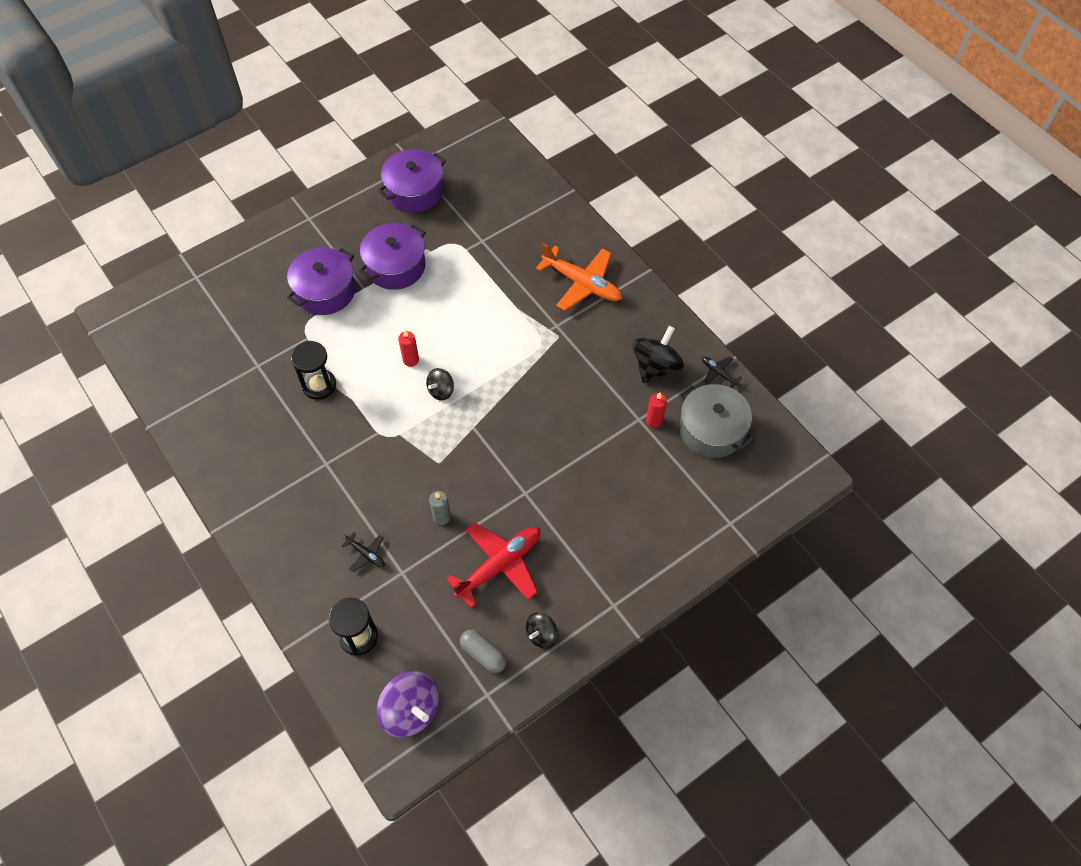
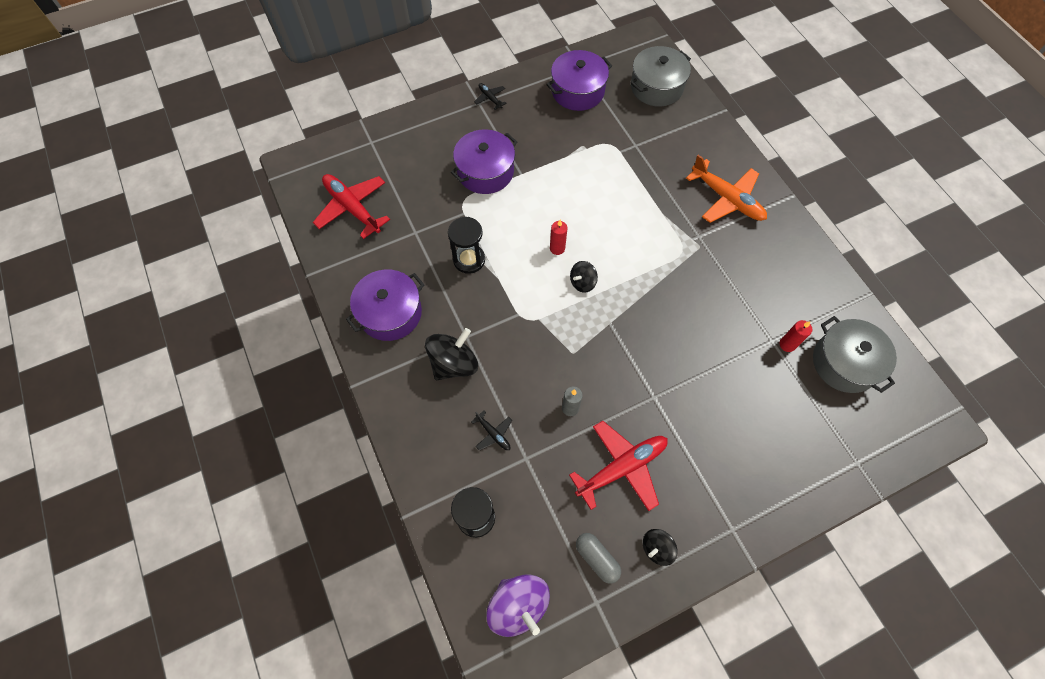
camera: 10 degrees right, 5 degrees up
(186, 350) = (352, 208): none -> red plane
(395, 266) = (552, 158): purple pot -> purple pot (390, 313)
(498, 175) = (656, 87): none -> grey pot
(655, 367) = (792, 290): black spinning top -> black spinning top (454, 363)
(718, 373) = (855, 306): black plane -> black plane (490, 98)

